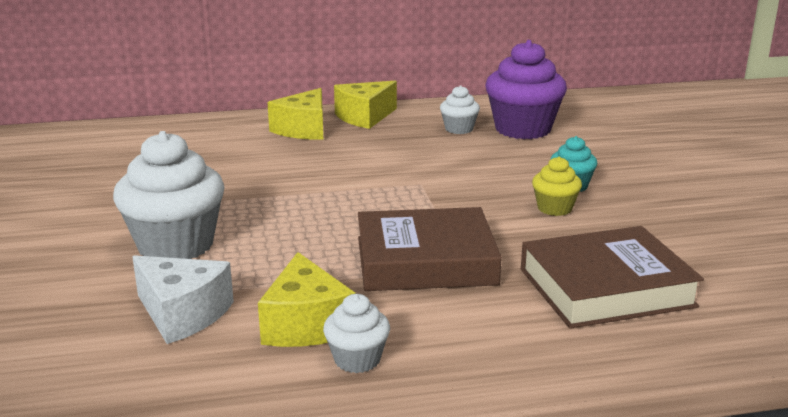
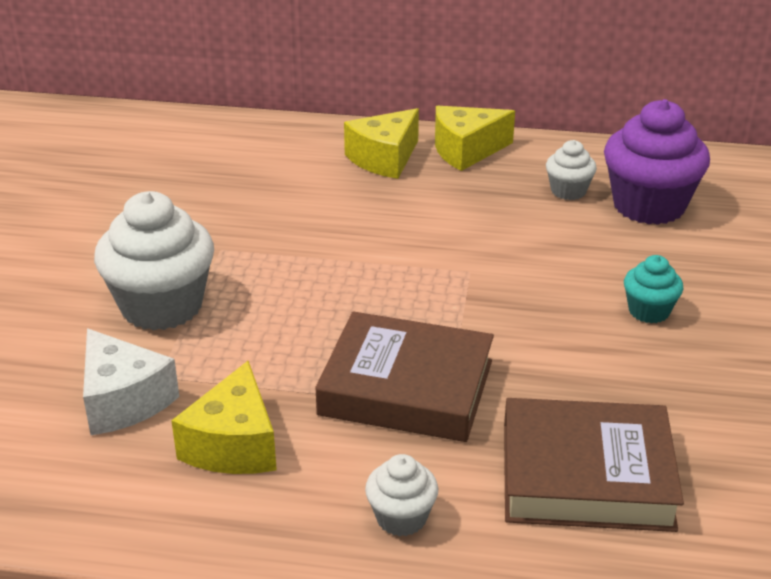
camera: 20 degrees right, 10 degrees up
(357, 359) = (259, 503): white cupcake -> white cupcake (401, 518)
(554, 208) = (604, 343): yellow cupcake -> none

